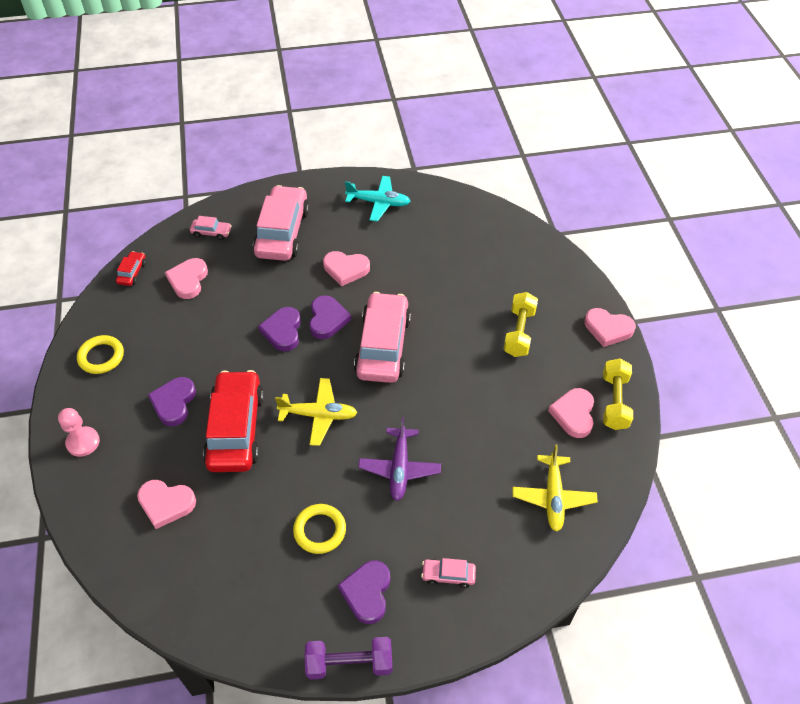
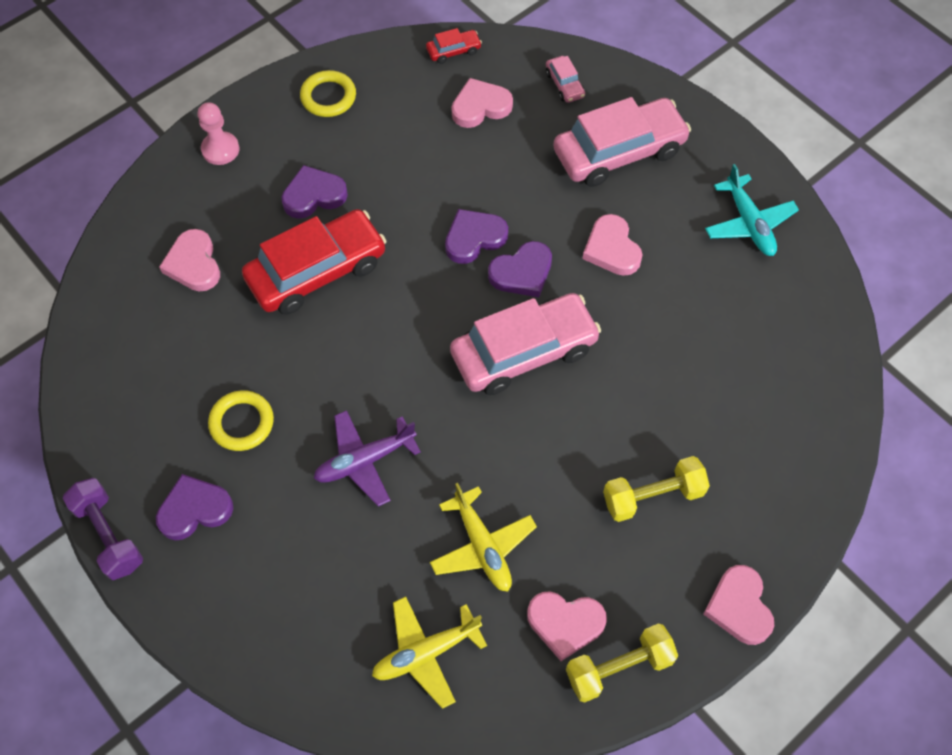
camera: 60 degrees right, 10 degrees up
(319, 415) = (384, 339): yellow plane -> yellow plane (482, 546)
(448, 575) = (258, 582): pink car -> none
(573, 414) = (565, 623): pink heart -> pink heart turned 150 degrees counterclockwise

